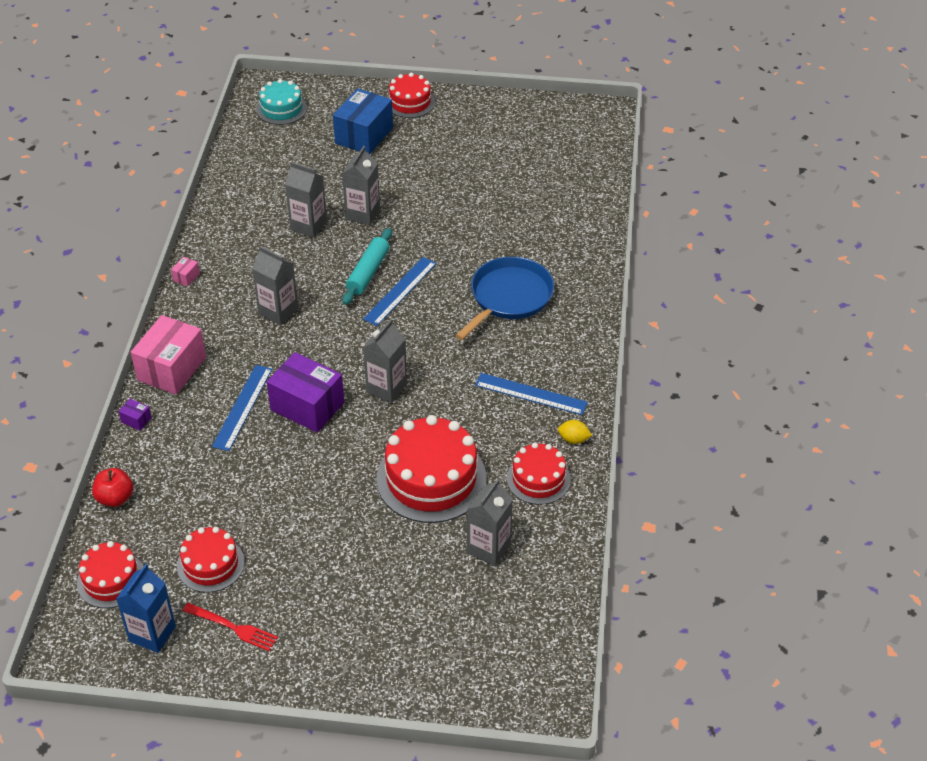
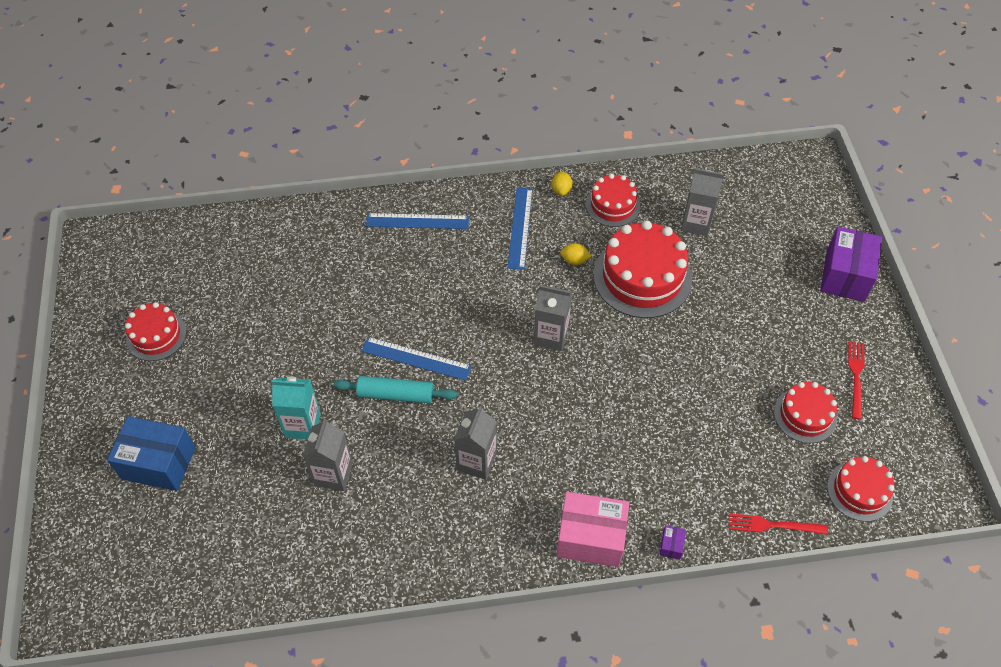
camera: 105 degrees left, 10 degrees up
(115, 498) = (772, 525): red apple -> red fork
(152, 634) = (893, 435): blue carton -> none
(186, 277) = (448, 576): pink box -> none
(242, 407) = (618, 451): blue ruler -> blue ruler (417, 221)
(281, 109) = (111, 576): turquoise cake -> none
(307, 406) = (596, 395): purple box -> purple box (845, 276)
(362, 214) = (302, 425): grey carton -> turquoise carton
(410, 102) = (87, 431): red cake -> red cake (156, 335)
(473, 428) = (574, 260): none -> yellow lemon
(509, 297) = (401, 267): blue pan -> none

